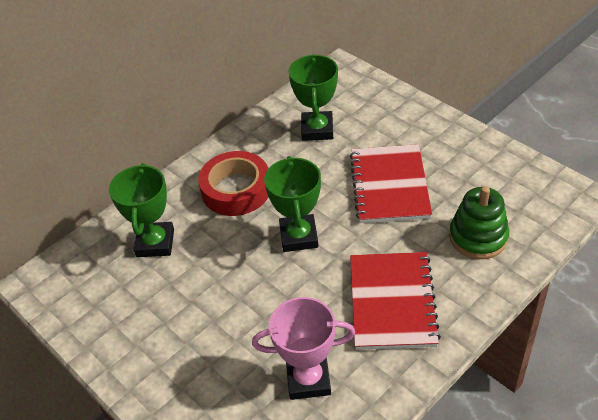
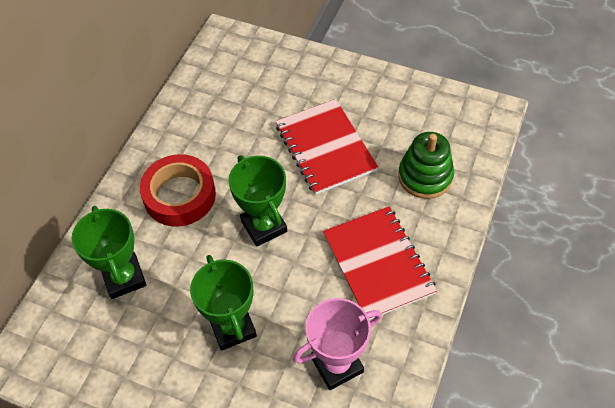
camera: 25 degrees left, 10 degrees up
(317, 130) = (231, 108): green trophy -> green trophy (232, 327)

